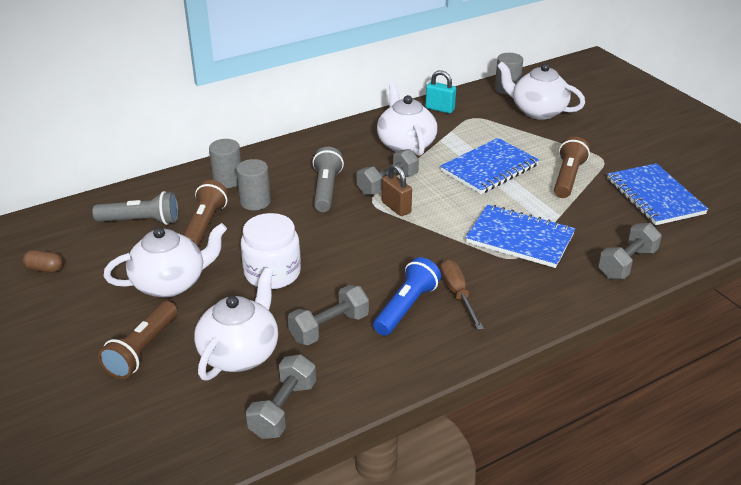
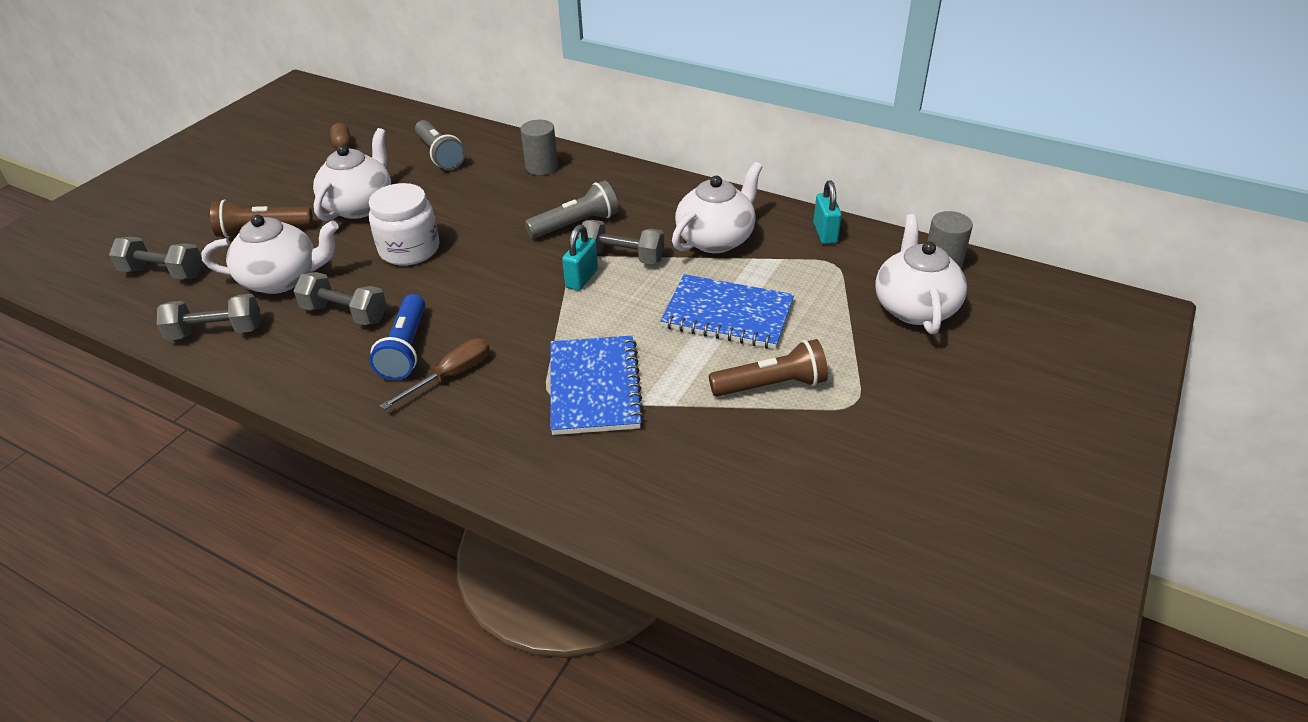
camera: 60 degrees right, 5 degrees up
(171, 283) = (360, 206): white teapot -> white teapot turned 105 degrees counterclockwise
(205, 226) = (457, 186): brown flashlight -> none
(255, 202) = (518, 195): grey cylinder -> none
(396, 207) = (582, 278): brown padlock -> turquoise padlock
(406, 307) = (406, 349): blue flashlight -> blue flashlight turned 90 degrees clockwise
(627, 263) = (612, 498): grey dumbbell -> grey dumbbell (163, 273)
(654, 196) = (805, 482): blue notebook -> none

